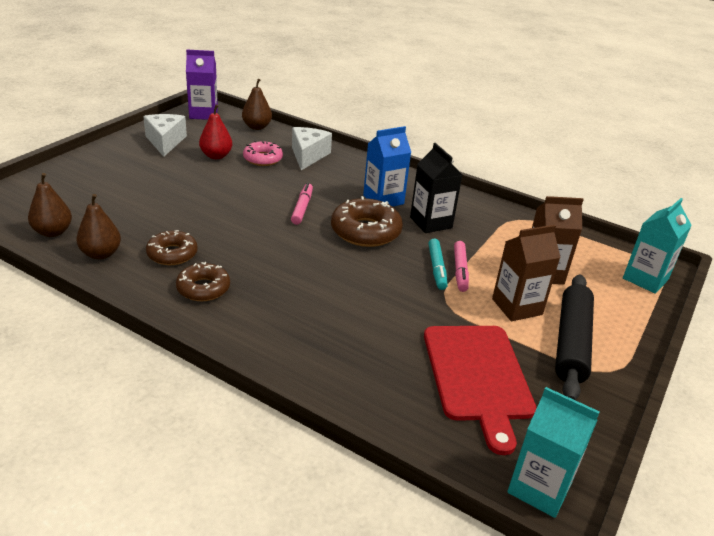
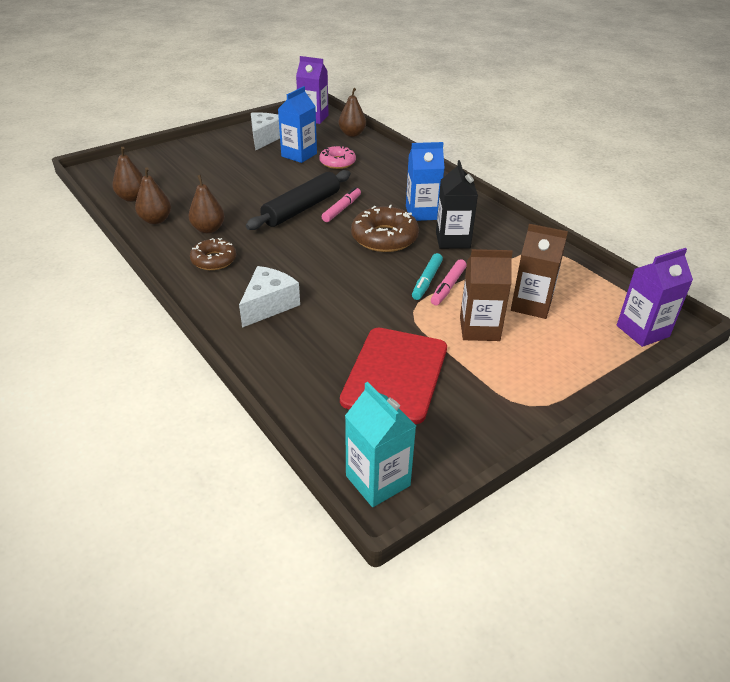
camera: 25 degrees right, 5 degrees up
(172, 254) = (208, 229): brown donut -> brown pear
(216, 156) = (299, 155): red pear -> blue carton
(308, 156) = (380, 165): white cheese -> white cheese (268, 305)
(571, 343) = (509, 371): black rolling pin -> black rolling pin (301, 208)
(645, 279) = (642, 331): turquoise carton -> purple carton

